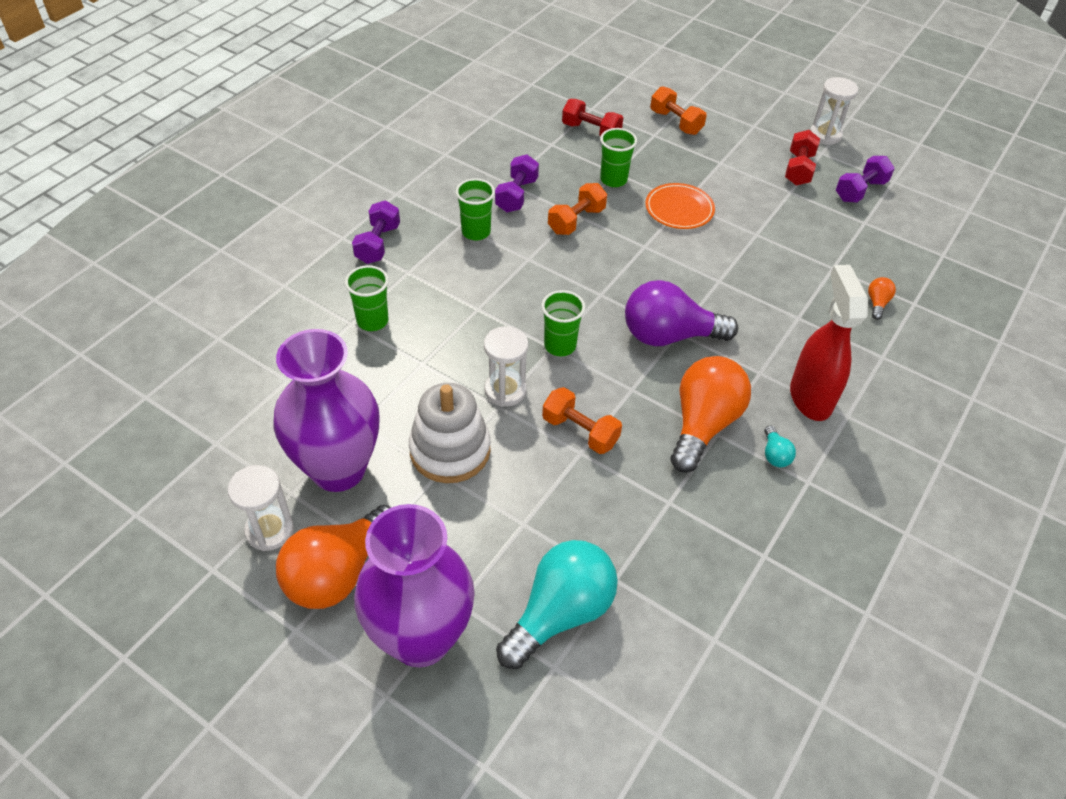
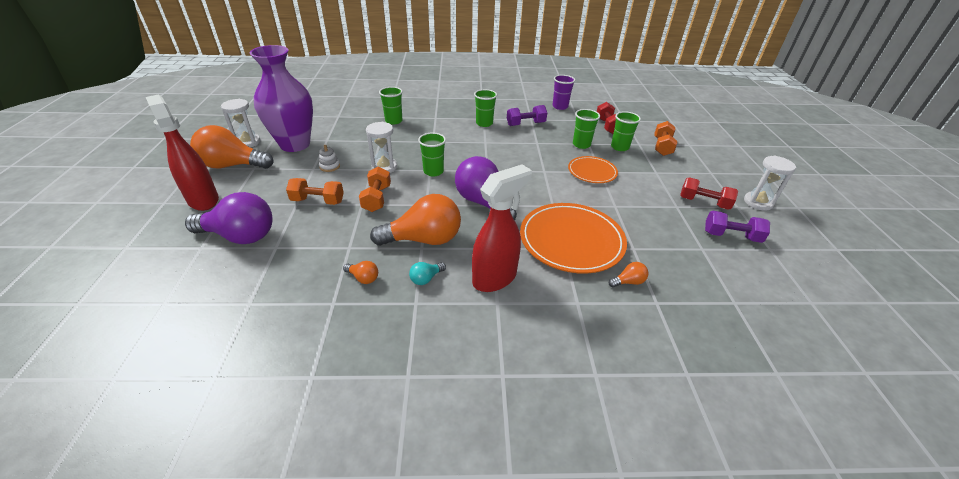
camera: 55 degrees right, 10 degrees down
(378, 244) = (444, 105): purple dumbbell -> none
(421, 638) = (203, 200): purple vase -> red spray bottle
(450, 450) = (329, 166): white stacking toy -> white stacking toy, size x0.43
(500, 137) = (560, 106): none -> purple cup
(560, 613) = (240, 236): turquoise light bulb -> purple light bulb
(576, 221) = (532, 145): orange dumbbell -> orange dumbbell (318, 201)
(647, 154) = (619, 147): none -> green cup
(738, 511) = (363, 278): none -> orange light bulb
(790, 304) = (571, 240): none -> orange plate
(798, 169) = (703, 202): red dumbbell -> red dumbbell turned 45 degrees clockwise

